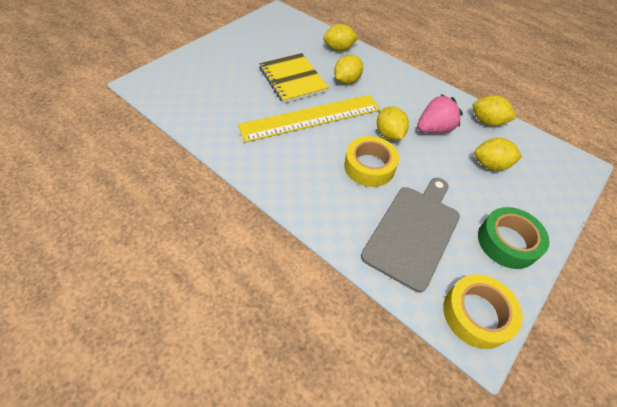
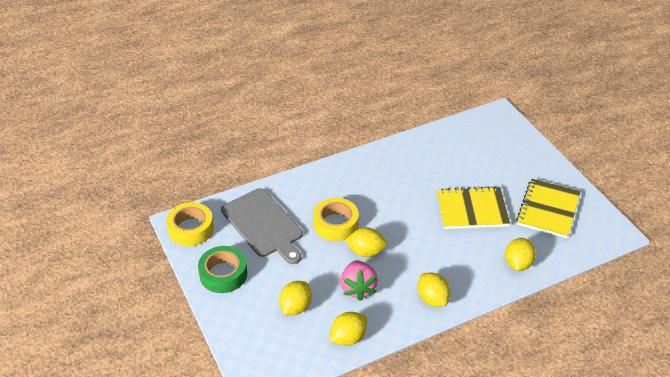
camera: 115 degrees right, 10 degrees down
(269, 41) = (548, 210): none -> yellow notebook
(311, 118) = (410, 206): yellow ruler -> none
(346, 81) = (456, 250): yellow lemon -> yellow lemon (432, 299)

